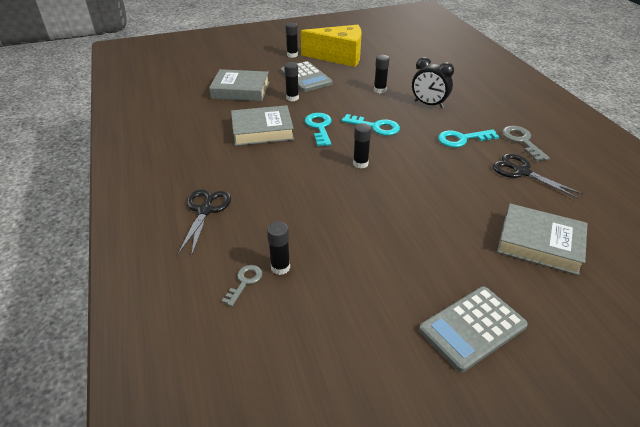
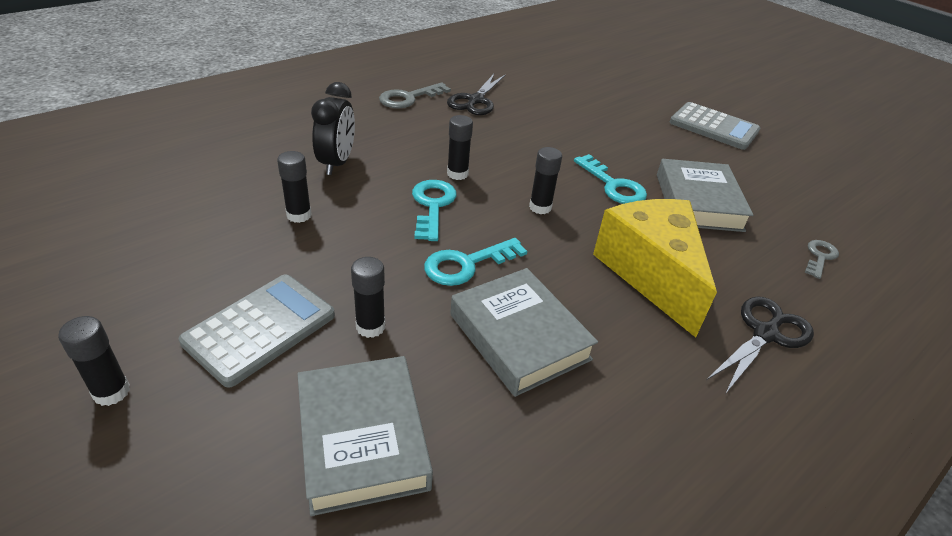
camera: 115 degrees left, 0 degrees up
(205, 210) = (765, 334): black scissors -> black scissors turned 150 degrees clockwise
(244, 282) = (819, 257): grey key -> grey key turned 120 degrees clockwise
(280, 267) = (773, 236): black glue stick -> black glue stick (457, 174)
(339, 57) = (129, 295): yellow cheese -> yellow cheese (651, 273)
(462, 139) = (427, 135): turquoise key -> turquoise key (613, 185)
(539, 243) = (585, 97): grey book -> grey book (698, 202)

